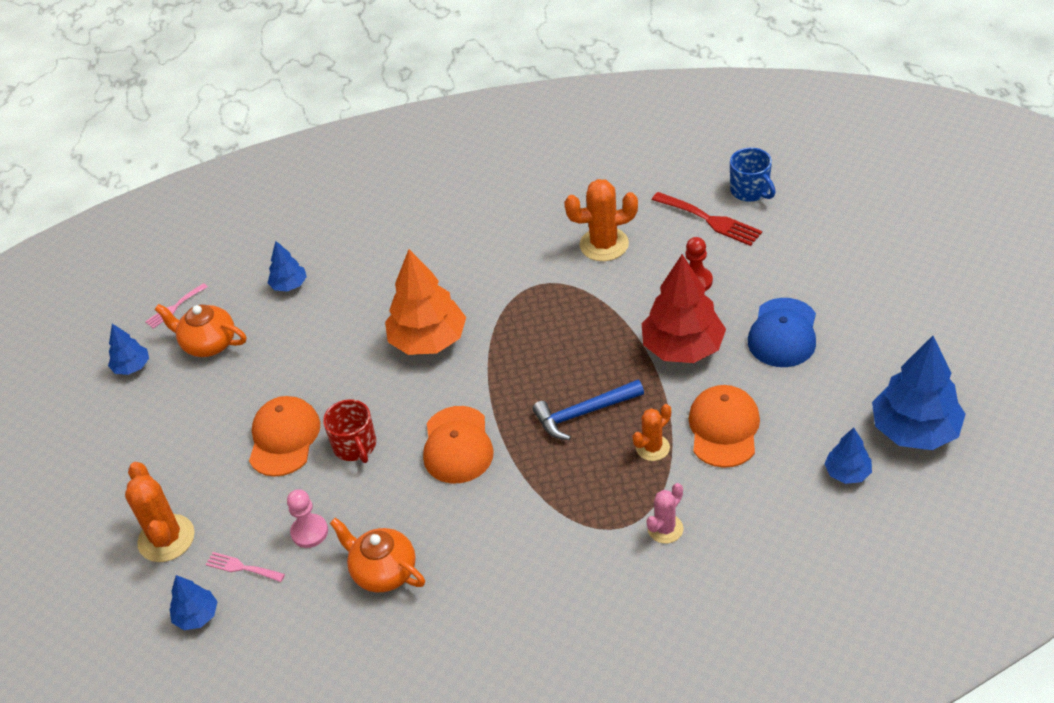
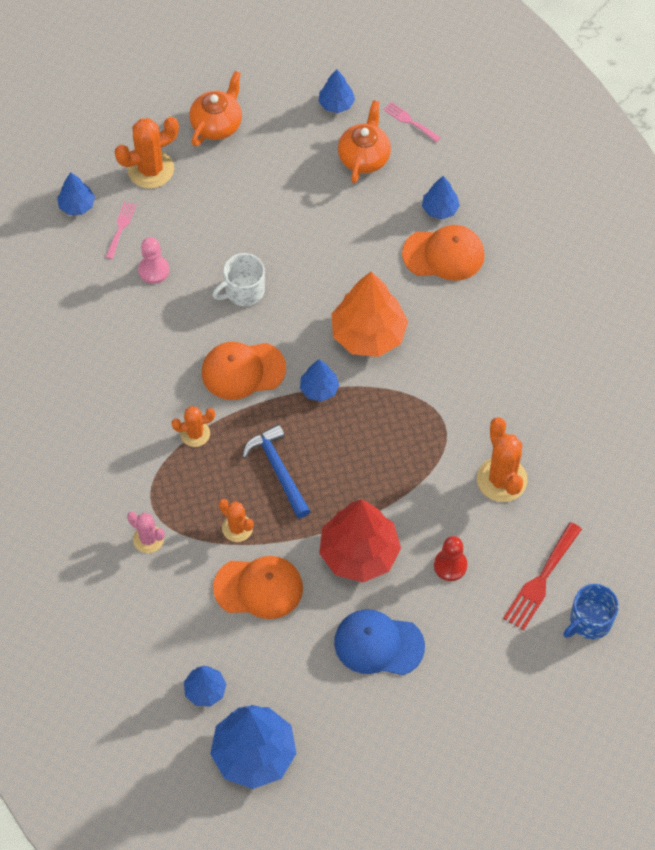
camera: 80 degrees right, 15 degrees up
(284, 438) = (253, 235): orange cap -> orange cap (444, 254)
(355, 446) = (243, 291): red mug -> white mug
(383, 571) = (113, 329): orange teapot -> orange teapot (217, 124)
(489, 380) = (319, 389): none -> blue tree
(533, 487) = (195, 433): none -> orange cactus

